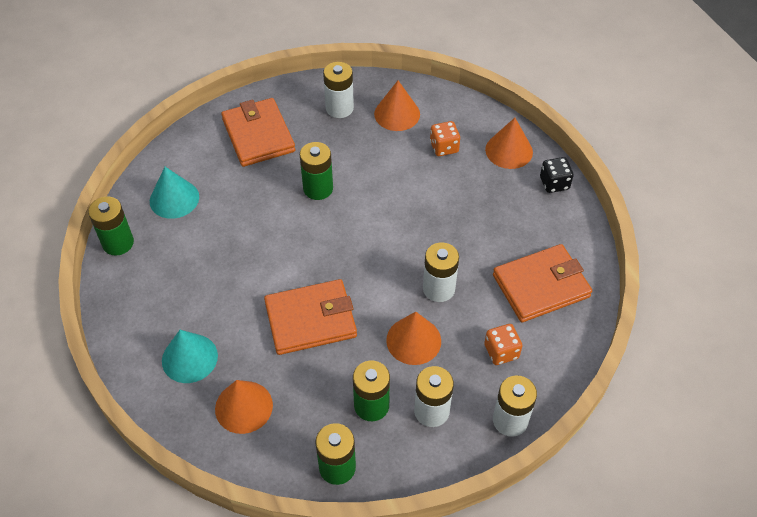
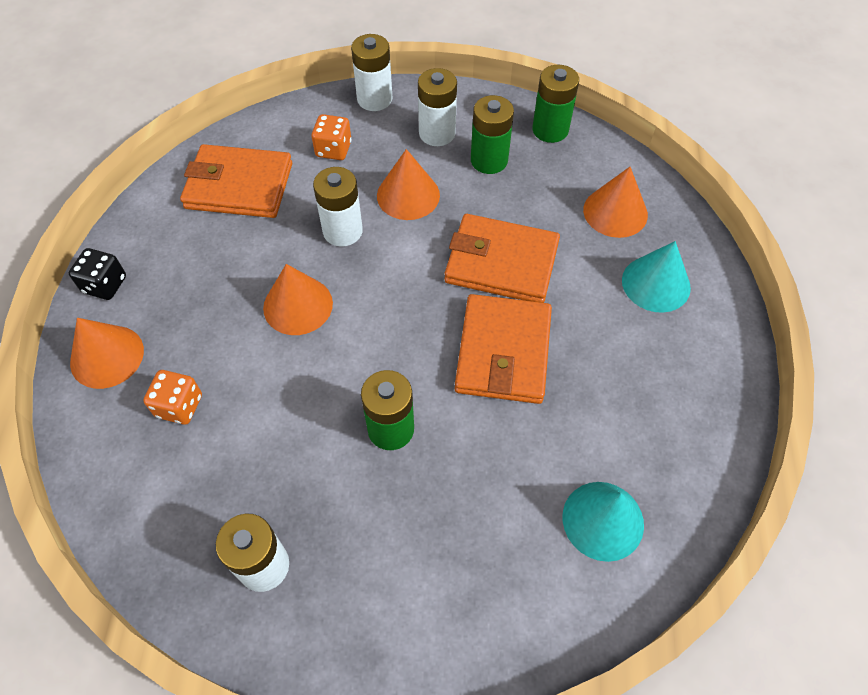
camera: 150 degrees left, 5 degrees up
(118, 243) = (708, 483): green battery -> none
(258, 135) = (421, 579): orange wallet -> orange wallet (503, 352)
(397, 114) = (190, 503): orange cone -> orange cone (298, 305)

